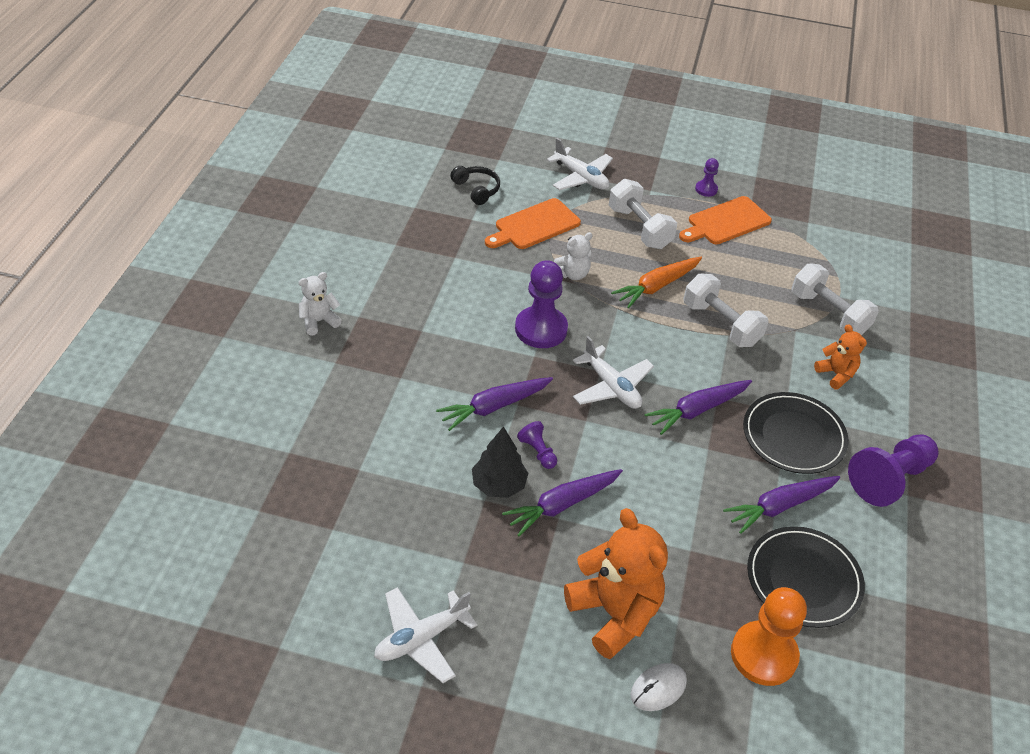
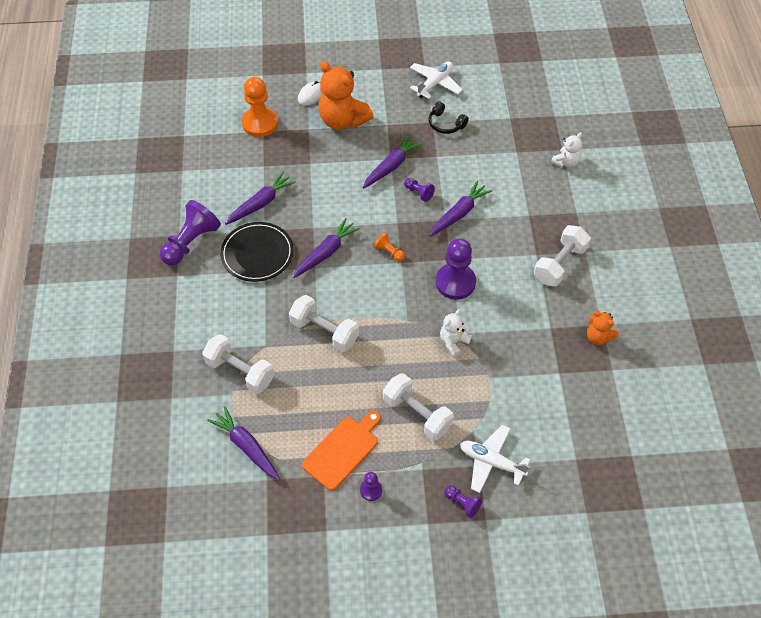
camera: 165 degrees right, 10 degrees up
(319, 321) = (608, 238): white teddy bear -> white teddy bear (565, 162)
(400, 312) = (560, 264): none -> white dumbbell
(476, 189) = (574, 410): black headphones -> black headphones (445, 124)
(498, 485) = (433, 166): black tree -> none
(534, 226) = (505, 384): orange cutting board -> none
(611, 387) = (389, 252): white plane -> orange pawn
(622, 160) = (462, 503): none -> purple pawn
(657, 286) = (383, 352): orange carrot -> none
(803, 579) = (242, 166): black plate -> none
(827, 250) = (246, 446): none -> purple carrot
(836, 374) = (231, 313): orange teddy bear -> orange teddy bear (598, 337)

